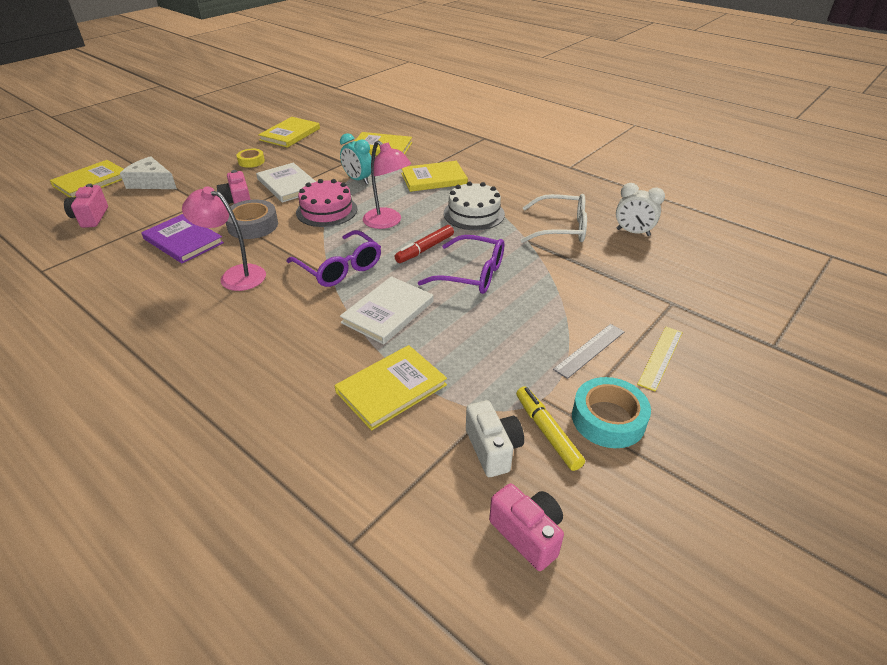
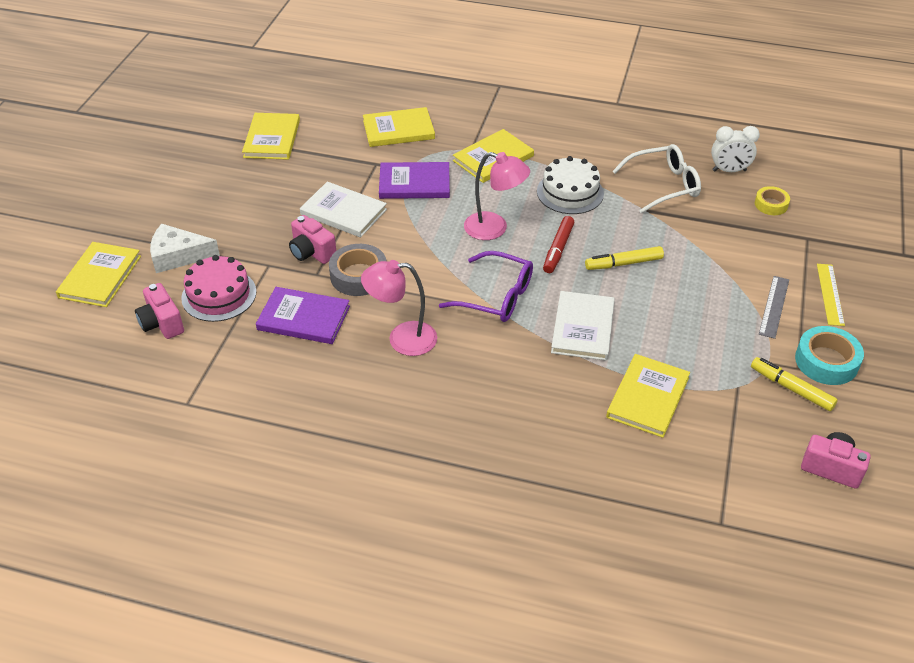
camera: 25 degrees left, 5 degrees up
(251, 161) = (267, 192): yellow tape -> yellow tape (771, 204)
(326, 211) = (419, 233): pink cake -> pink cake (219, 295)
(358, 180) = (414, 183): turquoise clock -> purple book
(472, 274) = (623, 263): purple glasses -> yellow marker
(493, 449) = (763, 417): white camera -> none

